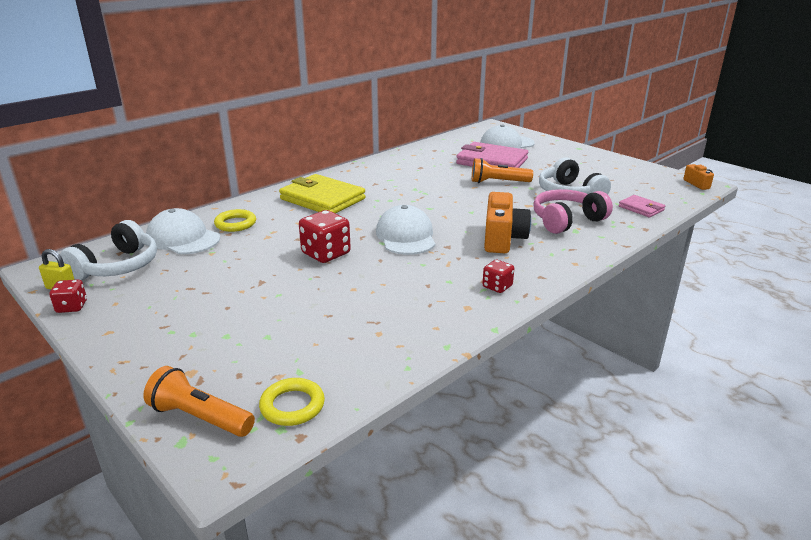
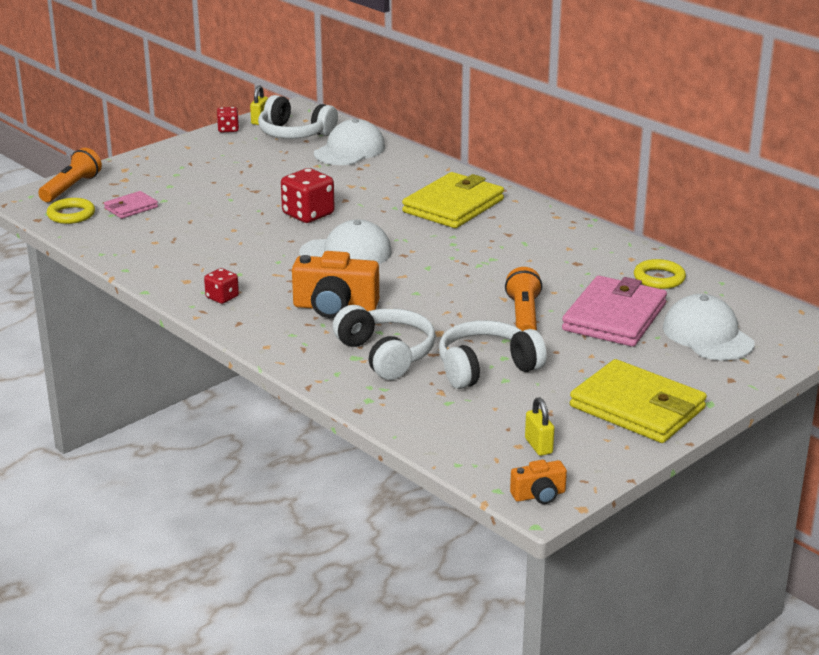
camera: 90 degrees right, 0 degrees up
(235, 224) = (383, 169): yellow ring -> yellow ring (659, 278)
(567, 221) = (386, 354): pink headphones -> white headphones
(593, 161) = (637, 407): none -> yellow wallet
(641, 208) = (429, 419): pink wallet -> pink wallet (131, 208)
(649, 183) = (538, 446): none -> yellow padlock

